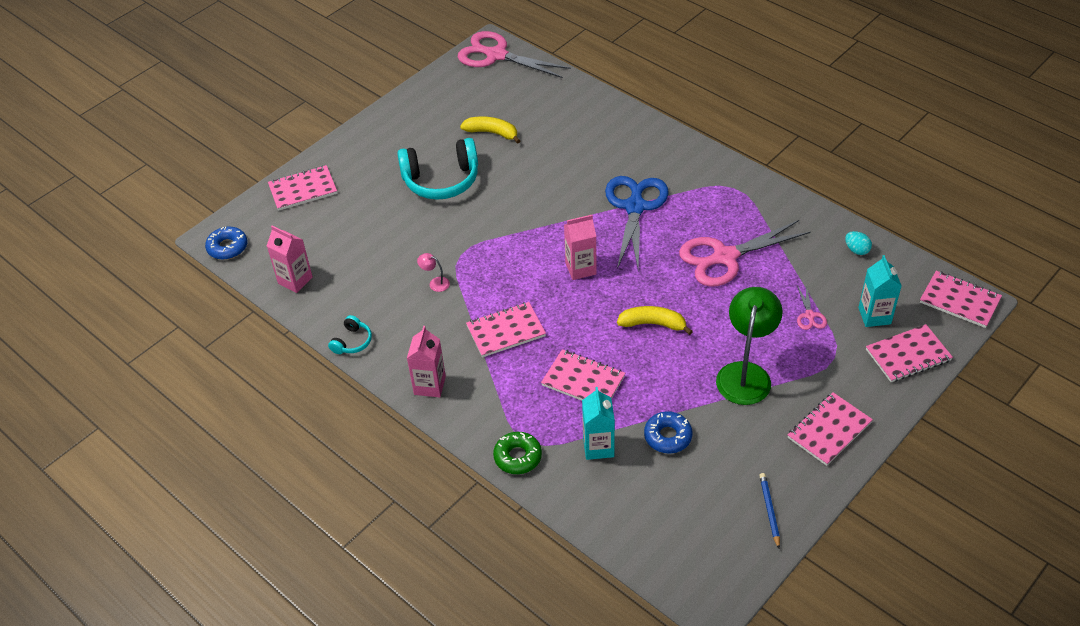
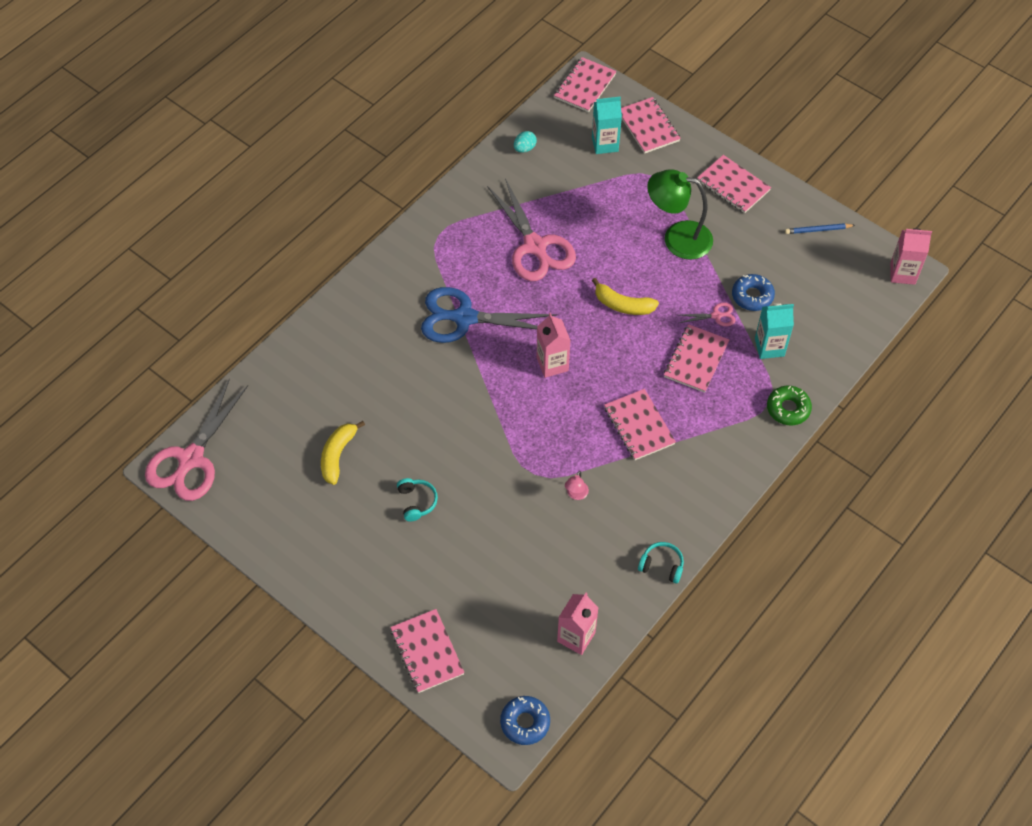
camera: 95 degrees left, 10 degrees up
(429, 385) = (712, 488): pink carton -> pink carton (902, 273)
(441, 180) = (416, 502): turquoise headphones -> turquoise headphones, size x0.47
(653, 324) = (623, 305): yellow banana -> yellow banana turned 75 degrees counterclockwise
(809, 315) = (606, 188): pink scissors -> pink scissors (716, 316)

